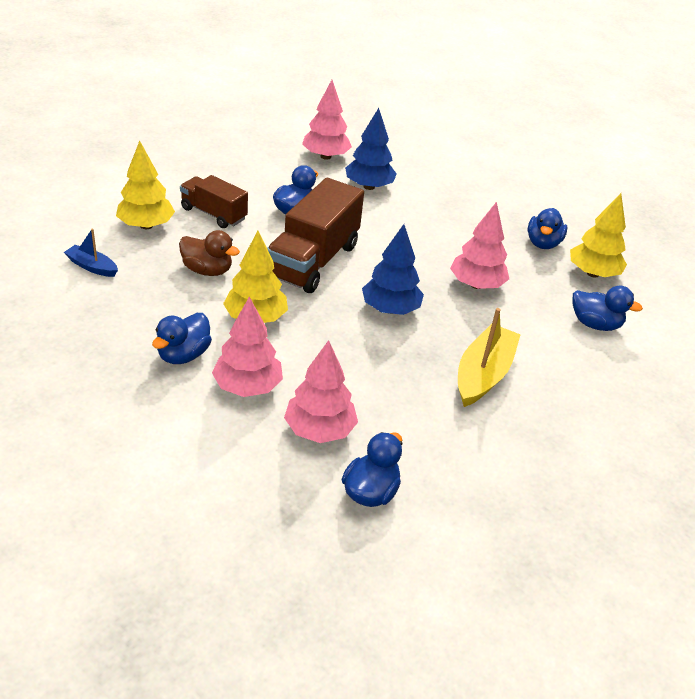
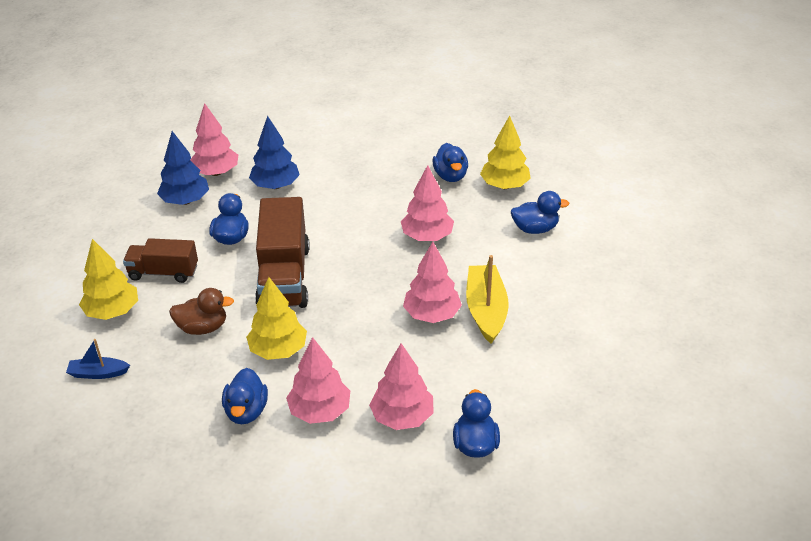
camera: 25 degrees left, 0 degrees up
(390, 309) = (378, 290): blue tree -> blue tree (185, 201)
(425, 354) = (432, 315): none -> pink tree

